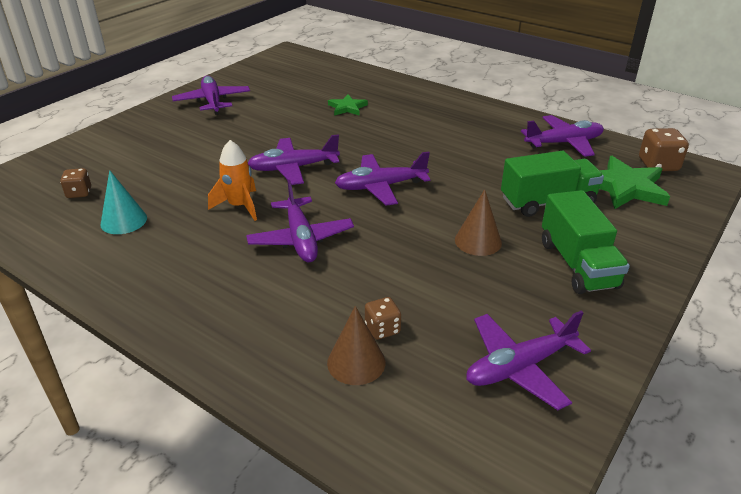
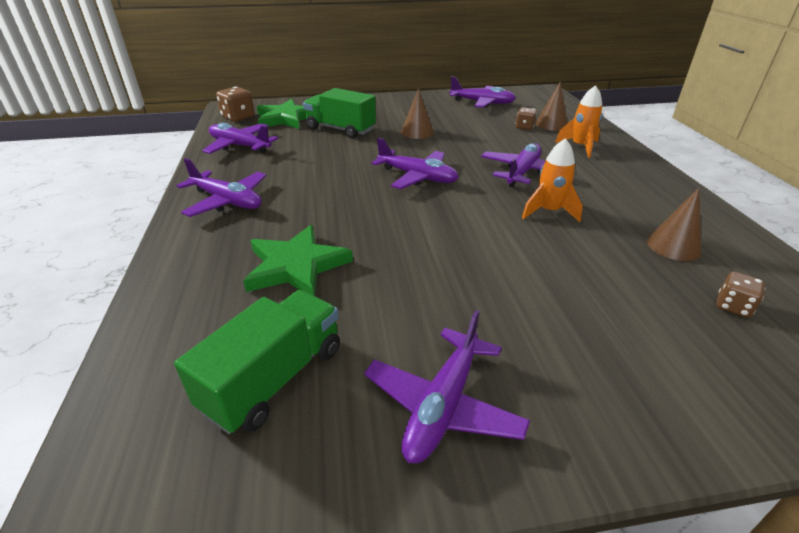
camera: 135 degrees left, 0 degrees up
(123, 221) = (673, 246): turquoise cone -> brown cone
(275, 322) = (580, 147): none -> orange rocket
(293, 168) = (463, 222): purple plane -> purple plane (227, 201)
(347, 108) = (296, 266): green star -> green star, size x1.74
(577, 264) = (391, 110): green truck -> green truck (275, 378)

